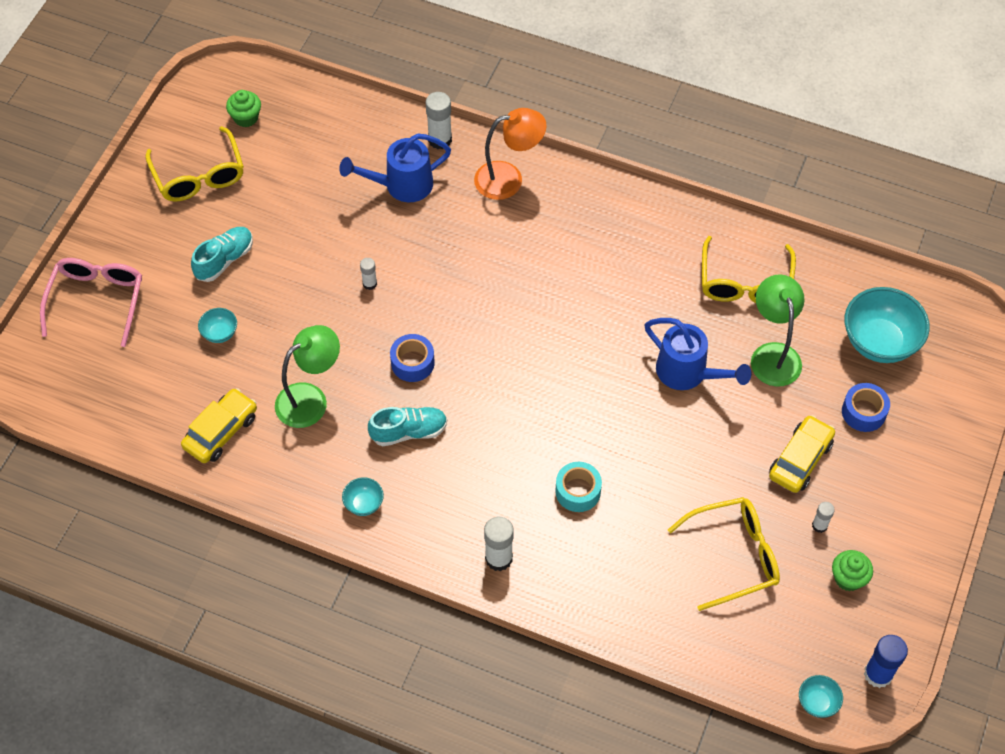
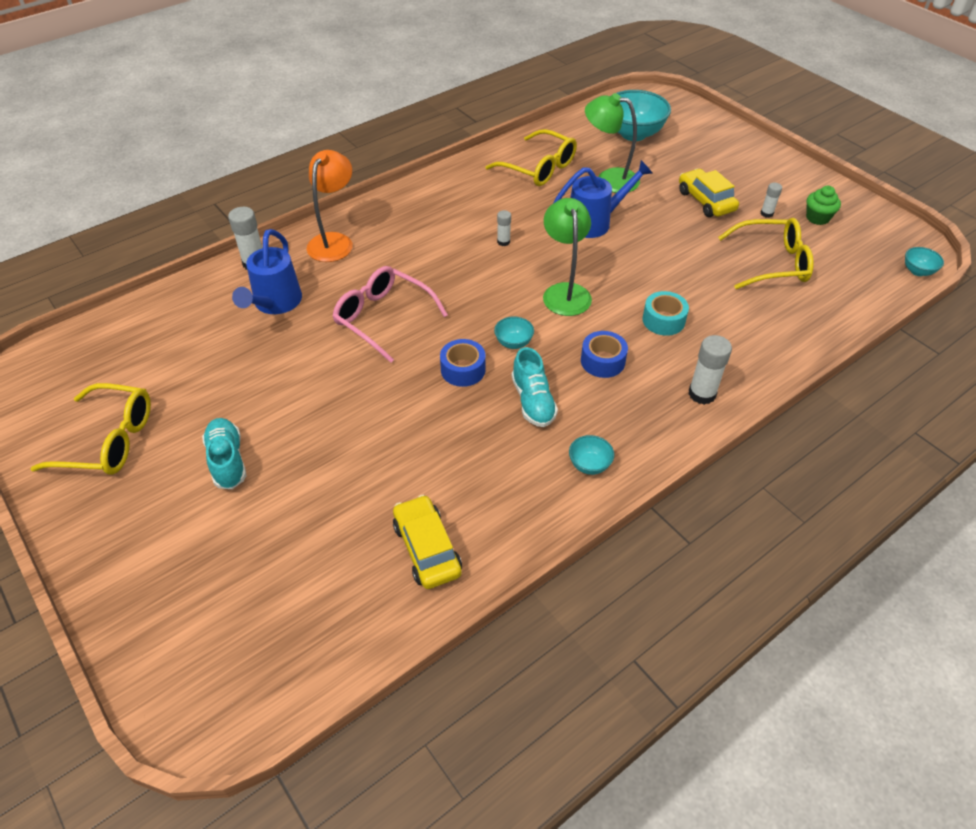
camera: 60 degrees left, 10 degrees down
(97, 301) = (168, 600): pink glasses -> pink glasses (384, 318)
(220, 333) = (309, 500): turquoise bowl -> turquoise bowl (513, 343)
(246, 117) = (85, 377): green cupcake -> none
(310, 399) = (444, 458): green lamp -> green lamp (565, 292)
(369, 284) = (355, 364): white glue stick -> white glue stick (503, 242)
(408, 432) = (533, 401): turquoise shoe -> turquoise shoe turned 150 degrees clockwise
(732, 556) = (771, 263): yellow glasses -> yellow glasses turned 75 degrees clockwise
(863, 412) = (685, 161): blue tape -> blue tape (602, 361)
(878, 674) = (904, 235): blue glue stick -> none

